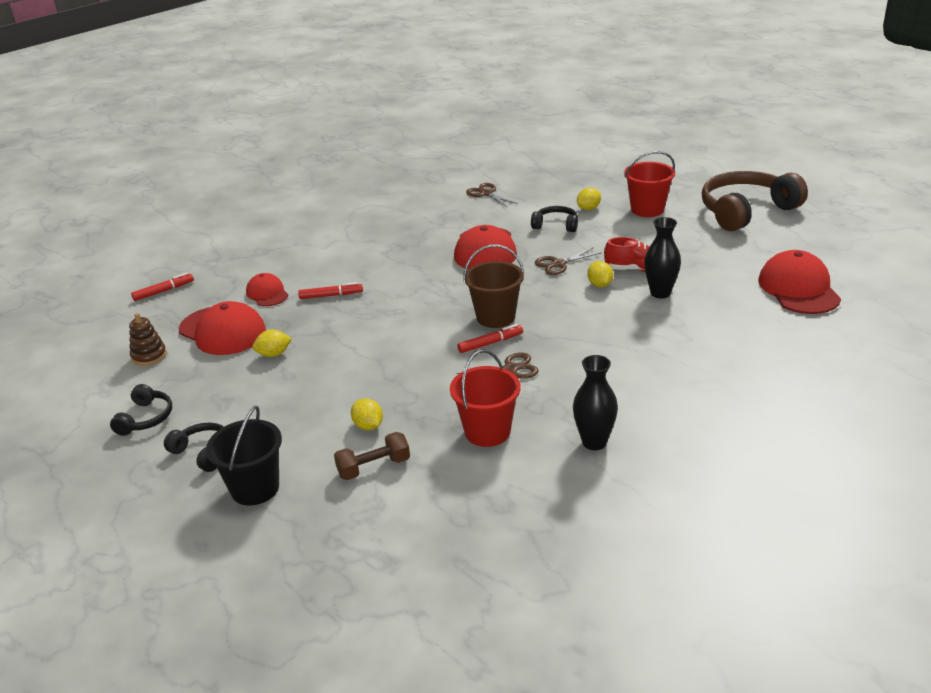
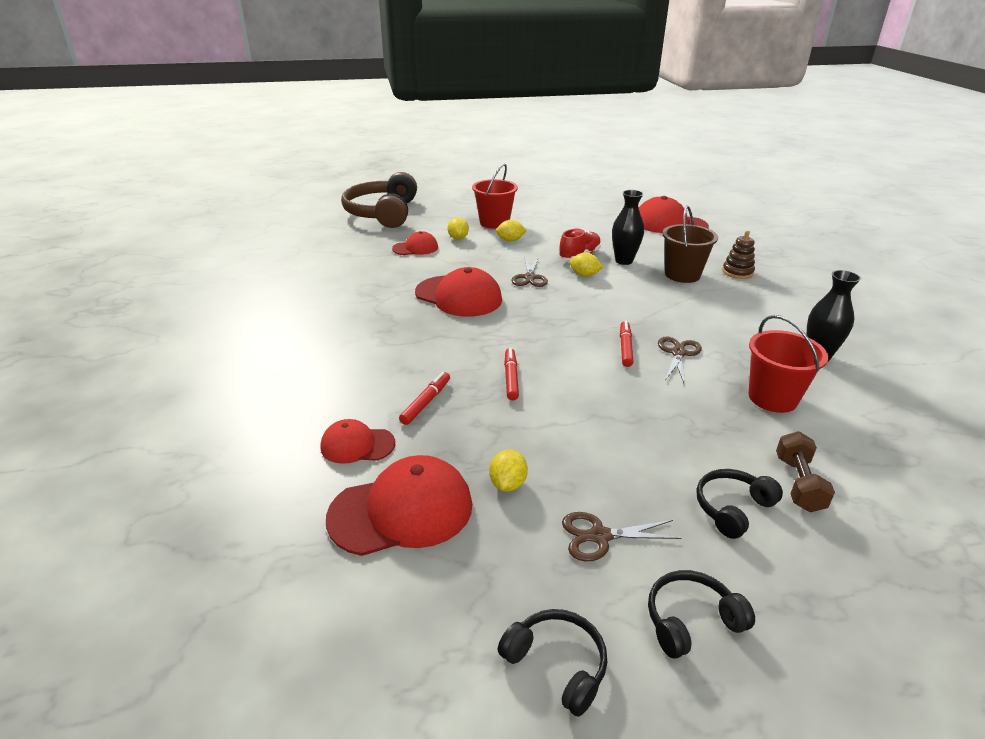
camera: 60 degrees left, 0 degrees up
(149, 356) = (382, 609): brown stacking toy -> brown stacking toy (737, 272)
(163, 291) = (213, 538): red marker -> red marker (511, 378)
(255, 488) = (799, 592): black bucket -> none
(368, 426) = (718, 462): yellow lemon -> yellow lemon (510, 240)
(486, 193) = (357, 262): brown scissors -> brown scissors (599, 536)
(495, 317) = (583, 331): brown bucket -> brown bucket (682, 275)
(543, 201) = (415, 248): none -> red cap
(556, 225) = (464, 257): black headphones -> black headphones (732, 508)
(746, 211) = (547, 200): brown headphones -> brown headphones (383, 213)

